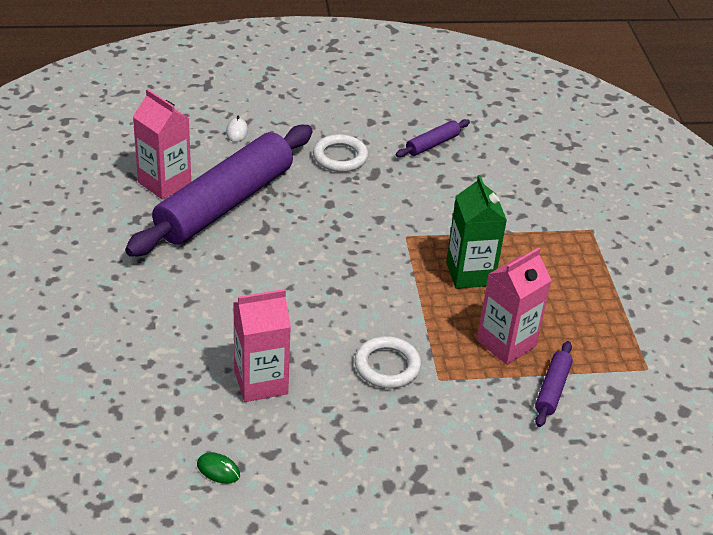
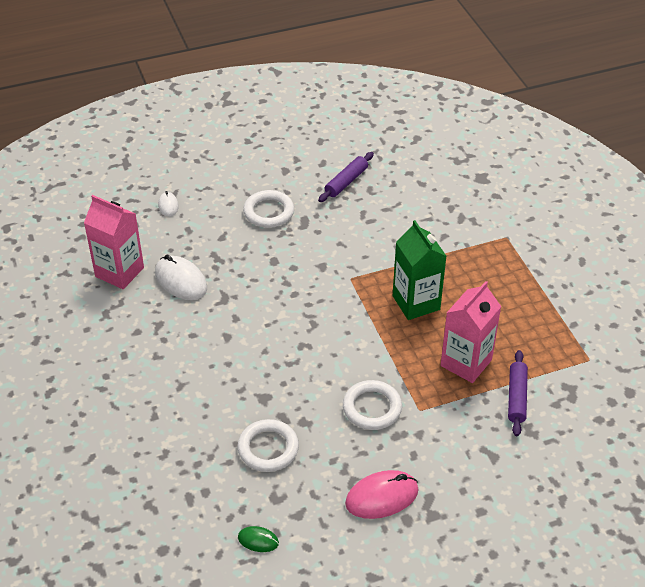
camera: 10 degrees left, 5 degrees up
(225, 203) = (181, 281): purple rolling pin -> white mouse
(261, 382) = (268, 448): pink carton -> white ring
(368, 457) = (382, 497): none -> pink mouse

